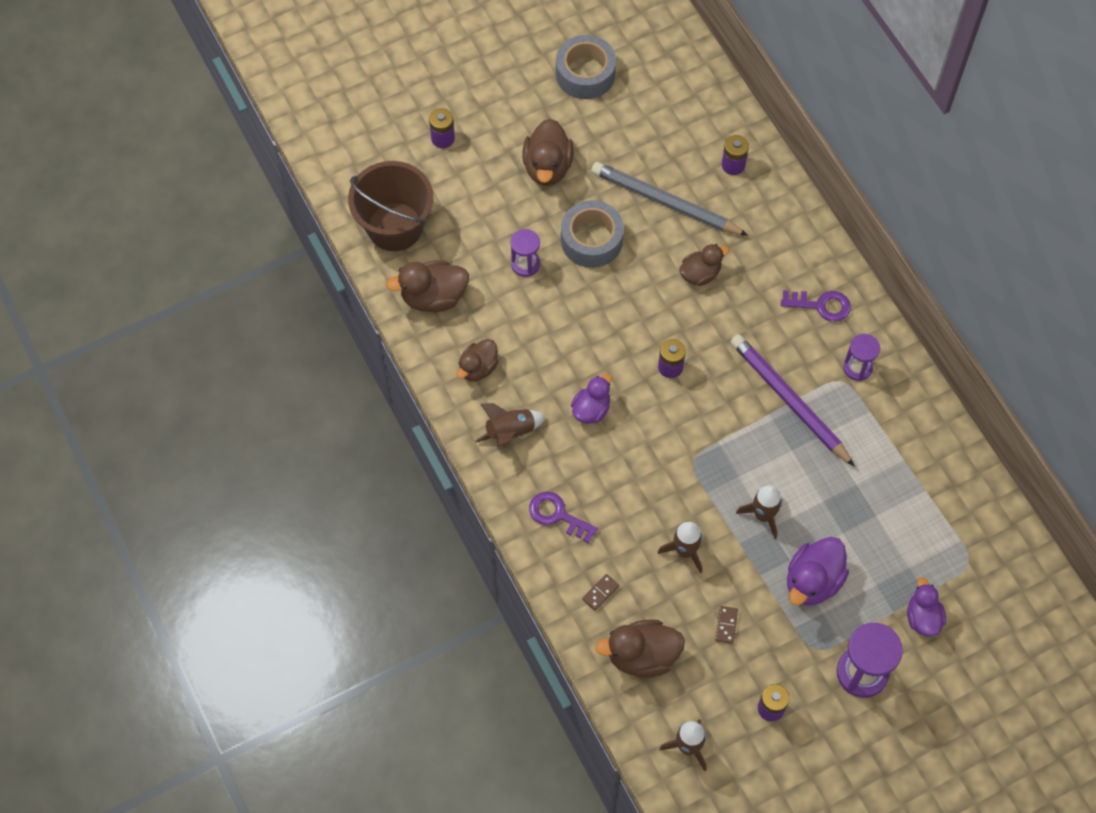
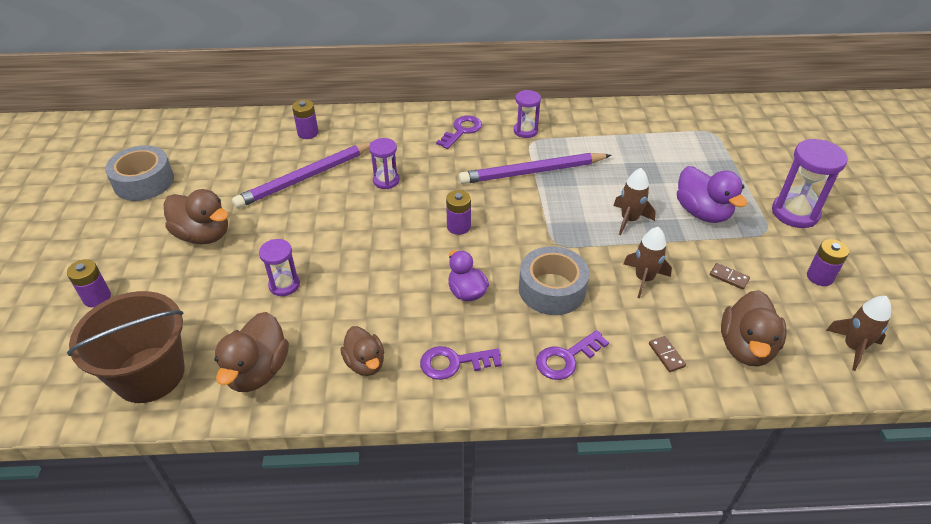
camera: 65 degrees left, 20 degrees down
(510, 432) = (454, 363): brown rocket -> purple key
(591, 240) = (300, 232): grey tape -> grey tape (552, 289)
(665, 202) = (305, 178): grey pencil -> purple pencil
(700, 274) = (386, 181): brown duck -> purple hourglass
(922, 617) = (752, 167): purple duck -> none

